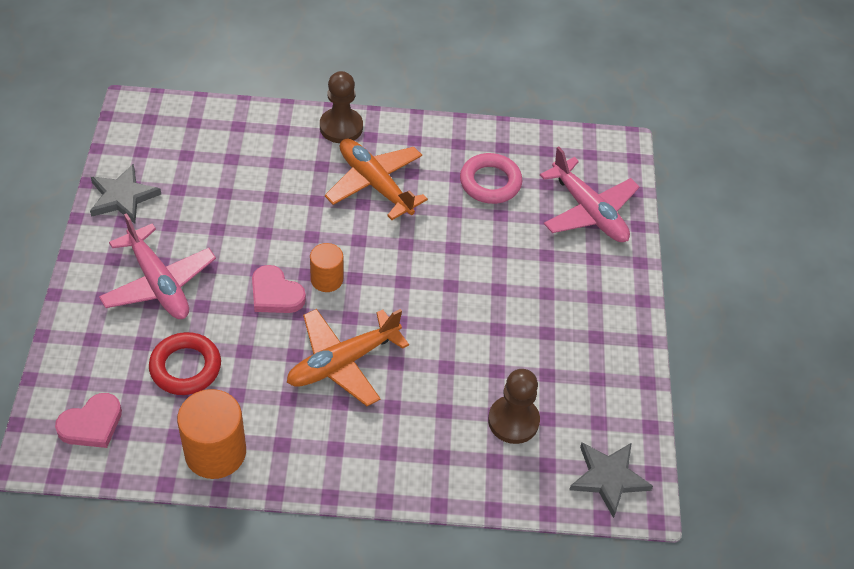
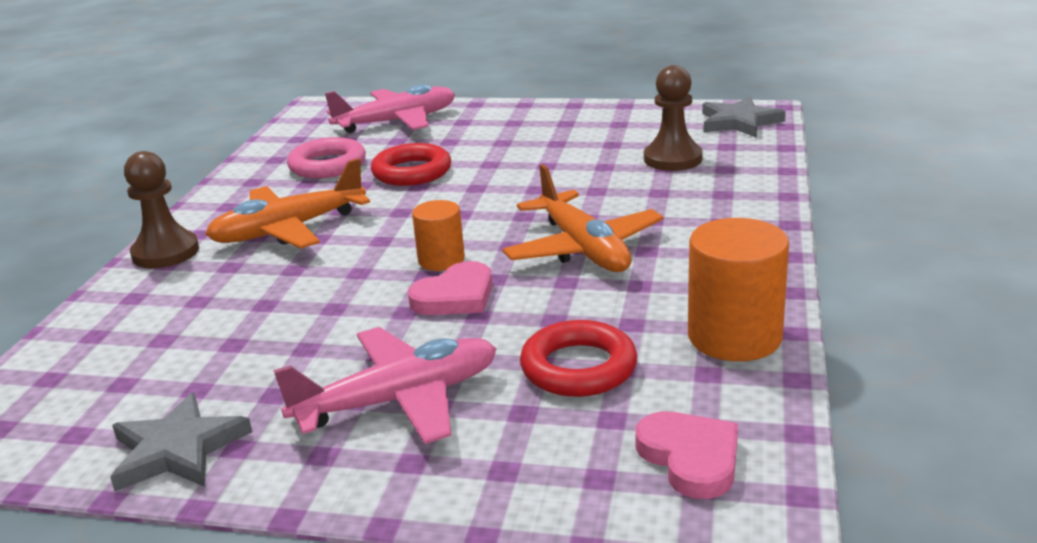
camera: 75 degrees left, 25 degrees down
(478, 239) = (412, 172): none -> red ring

